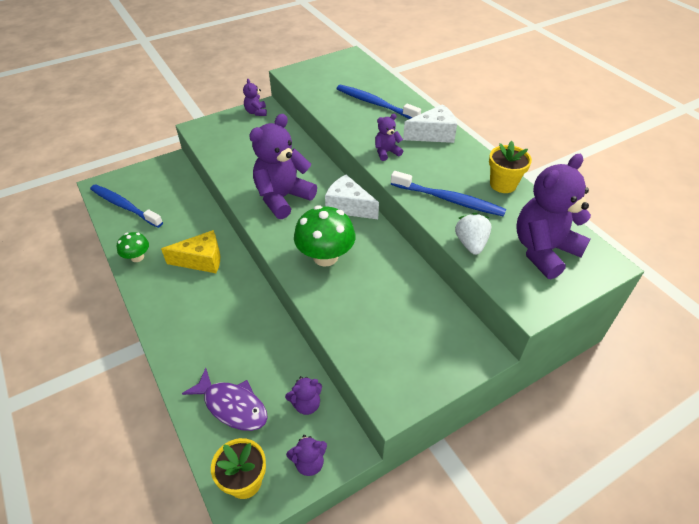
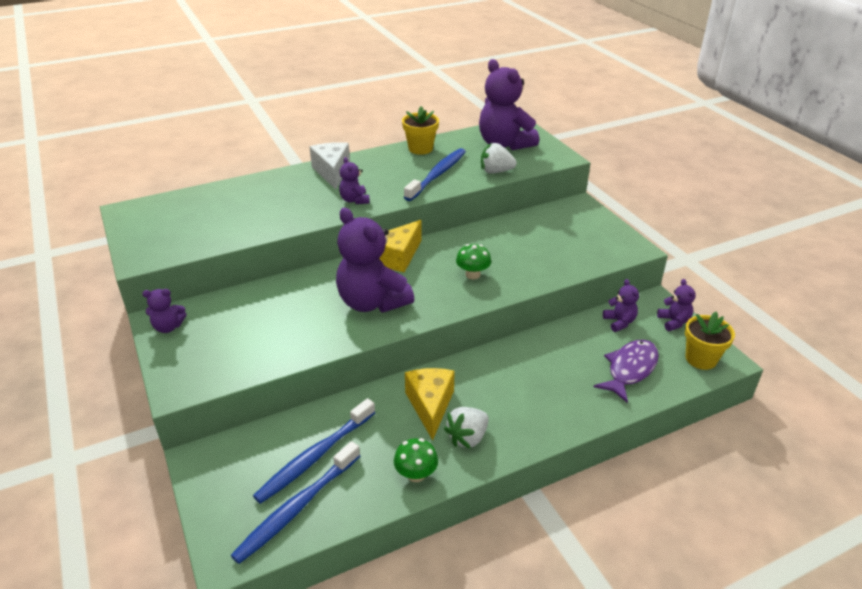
camera: 85 degrees left, 10 degrees down
(165, 283) = (467, 437): none -> white strawberry
(325, 256) = (473, 274): green mushroom -> green mushroom, size x0.56
(348, 206) = (398, 257): white cheese -> yellow cheese
(375, 103) = (256, 201): blue toothbrush -> blue toothbrush (315, 457)

